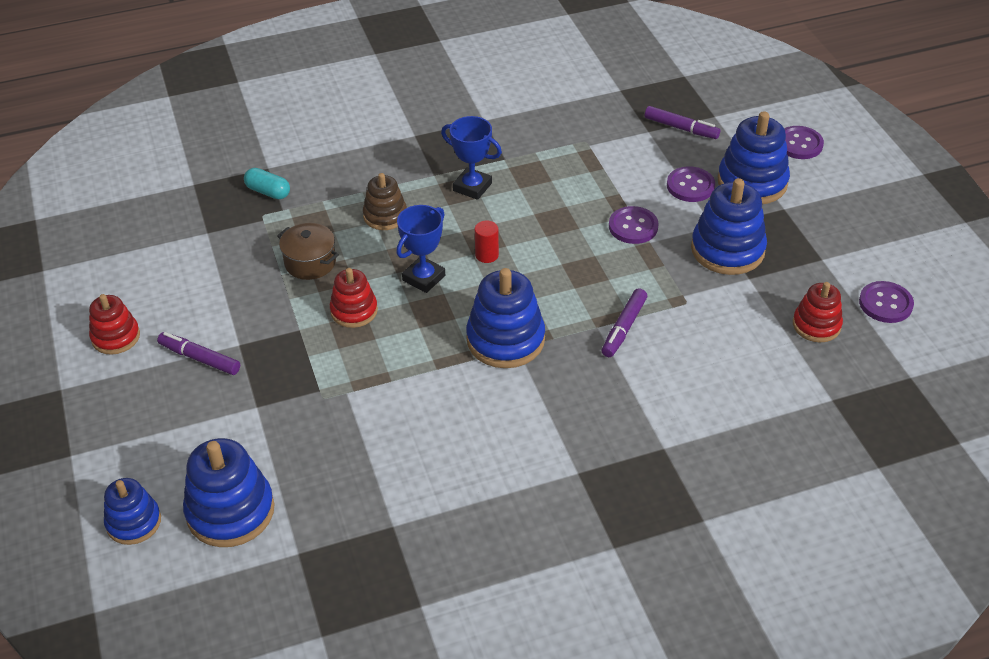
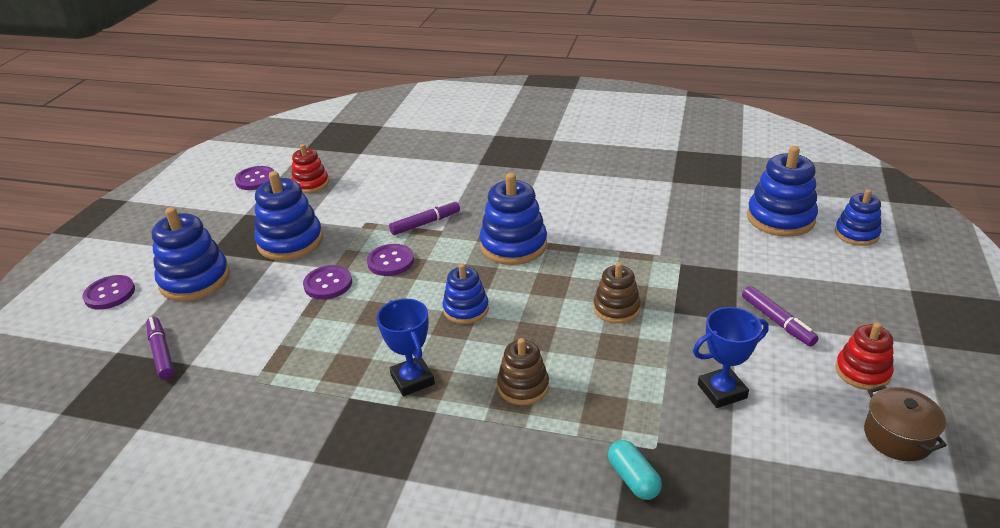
camera: 145 degrees left, 10 degrees down
(310, 262) = (631, 368): brown pot -> brown pot (897, 437)
(354, 311) = (616, 308): red stacking toy -> brown stacking toy
(423, 278) = (536, 312): blue trophy -> blue trophy (722, 391)
(487, 255) = (466, 309): red cylinder -> blue stacking toy
(690, 186) = (240, 297): purple button -> purple button (390, 261)

